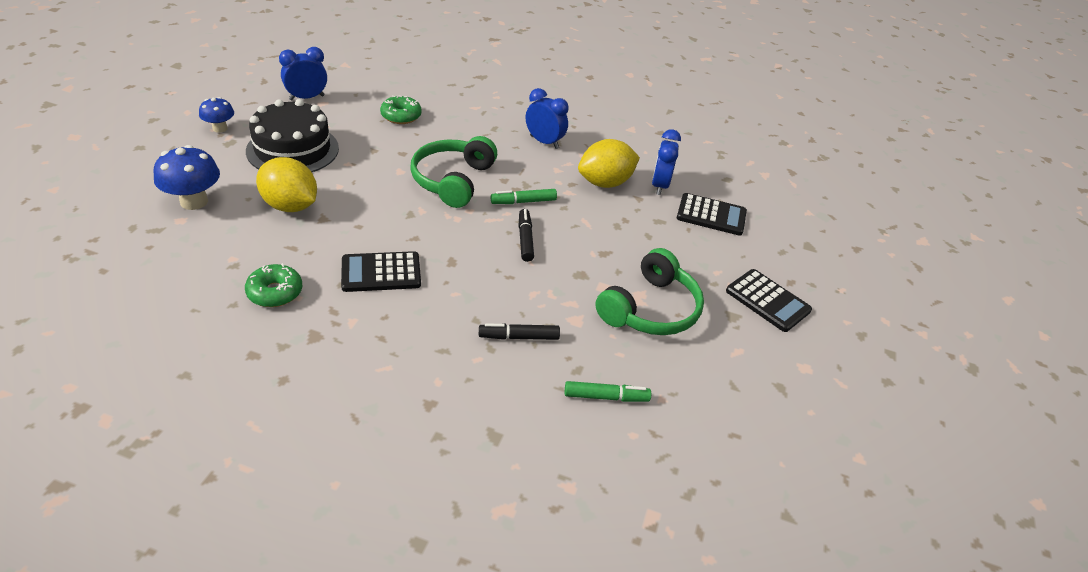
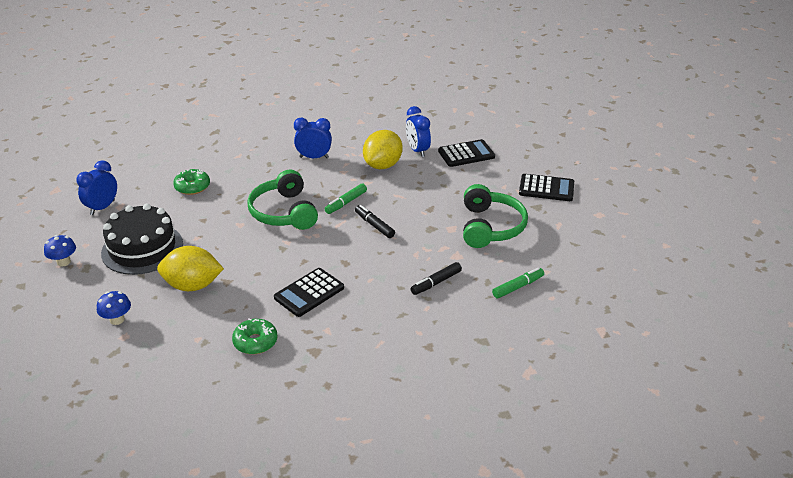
camera: 30 degrees left, 5 degrees down
(194, 201) = (117, 319): blue mushroom -> blue mushroom, size x0.62

